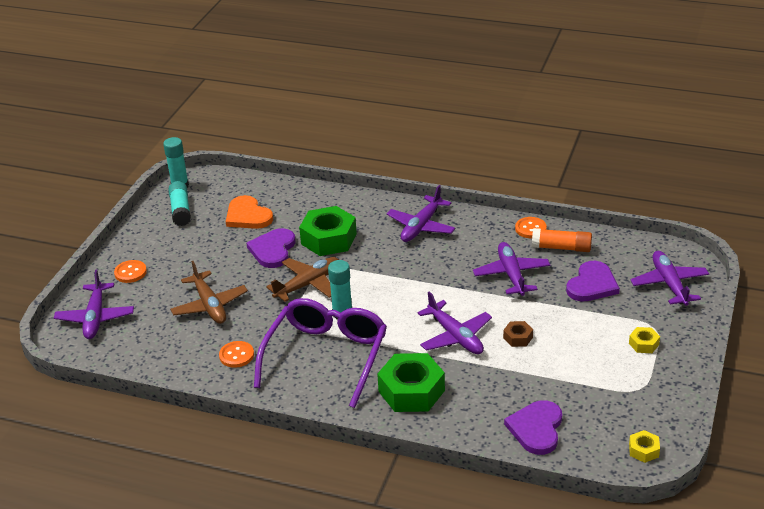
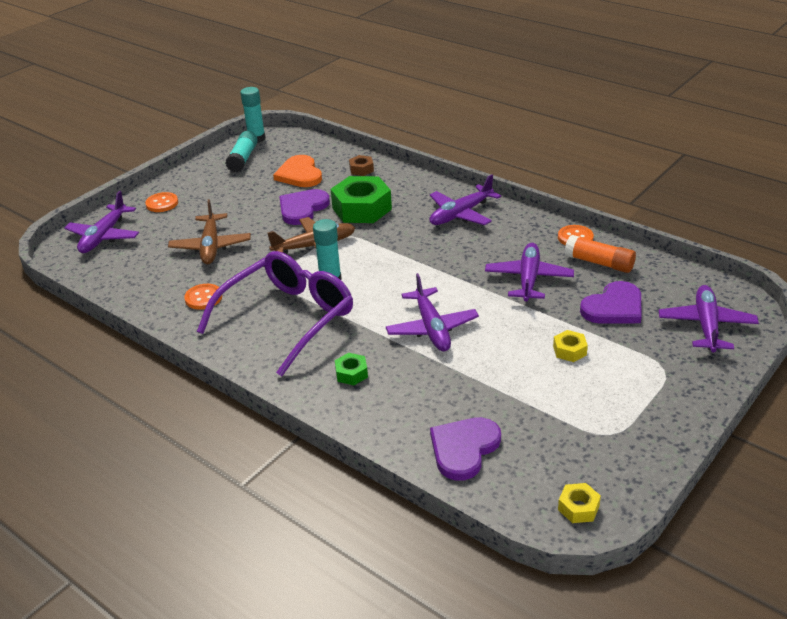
camera: 20 degrees right, 0 degrees up
(411, 391) = (351, 373): green nut -> green nut, size x0.46
(518, 338) = (499, 345): brown nut -> brown nut (361, 169)
(643, 344) = (642, 384): yellow nut -> yellow nut (569, 350)

